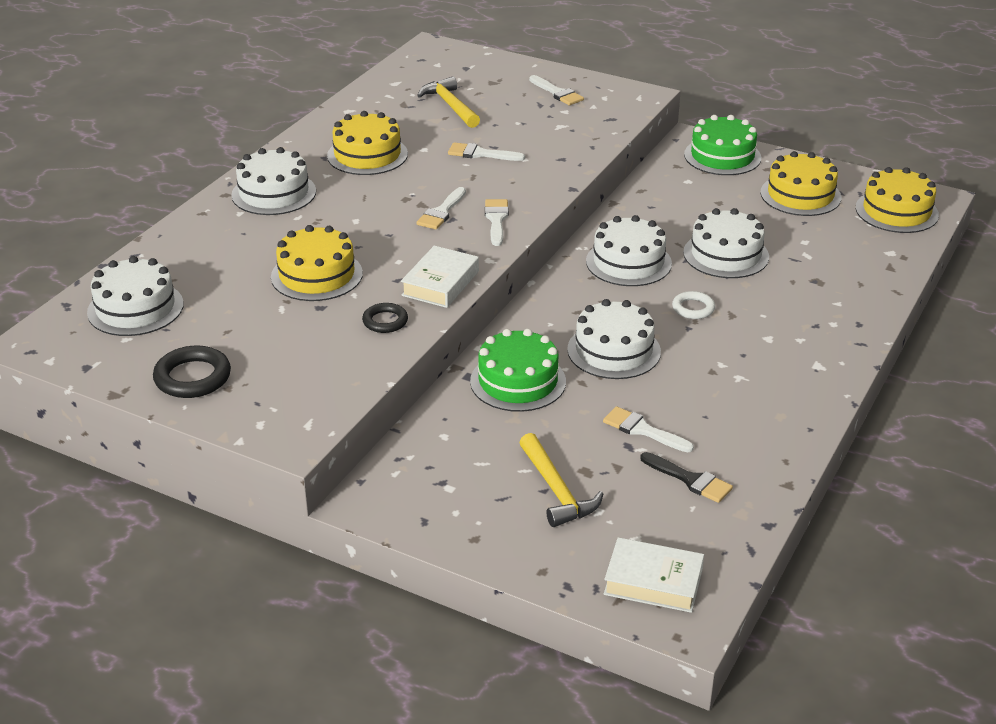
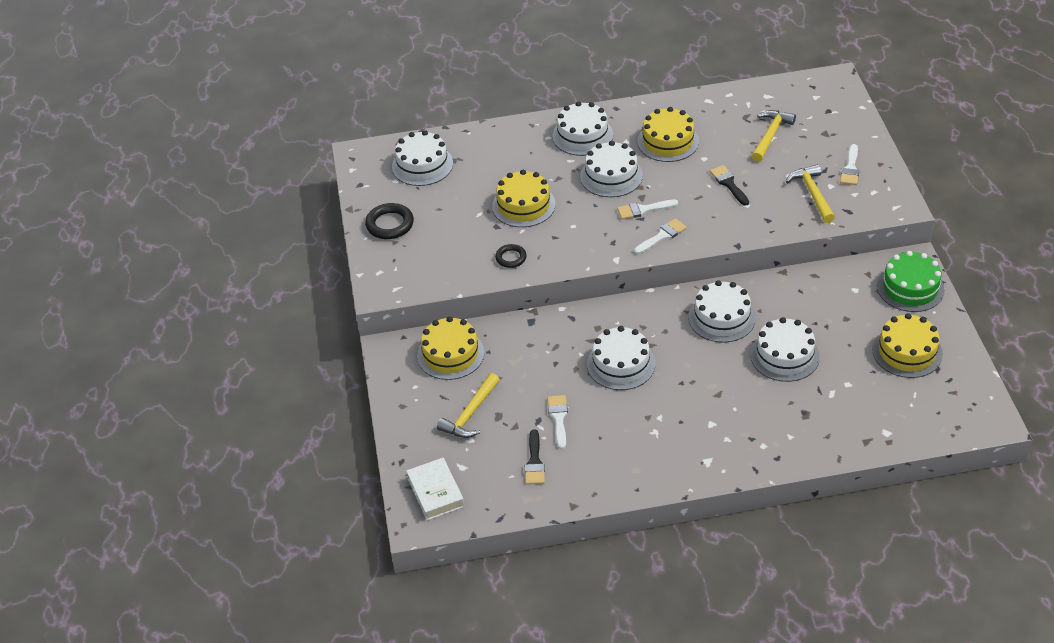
camera: 55 degrees right, 10 degrees up
(362, 206) = (611, 176): none -> white cake
(440, 283) = (570, 255): white book -> none
(480, 154) = (728, 184): white brush -> black brush
(518, 381) = (548, 343): green cake -> none
(561, 123) = (812, 193): none -> yellow hammer
(693, 308) = (704, 373): white ring -> none
(896, 211) = (947, 410): yellow cake -> yellow cake (450, 354)

